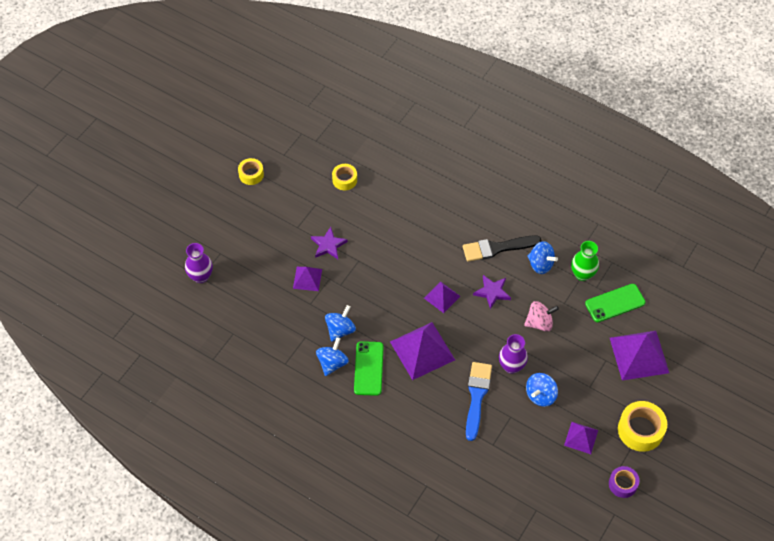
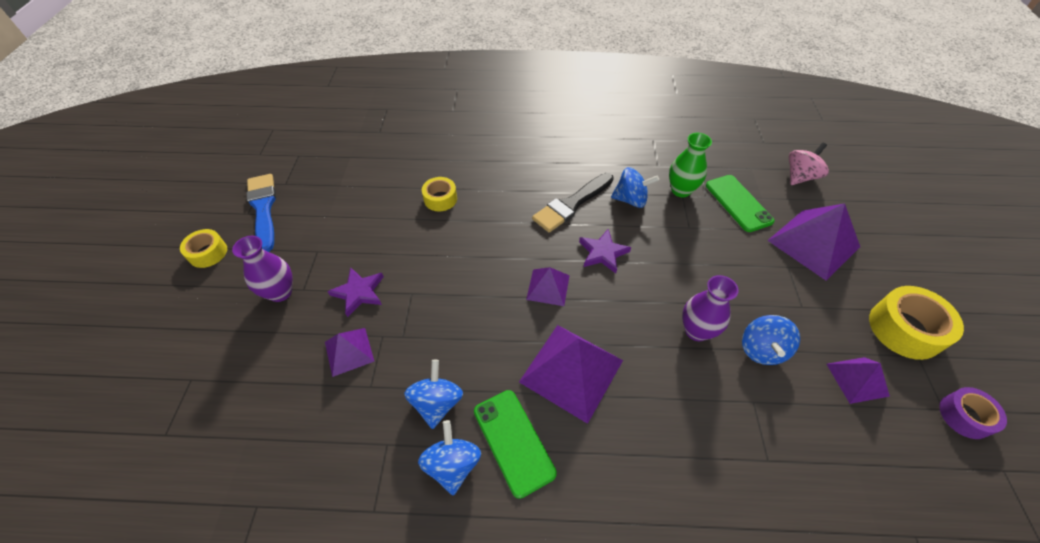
camera: 30 degrees left, 5 degrees down
(201, 276) = (165, 433): purple vase -> purple vase (280, 292)
(344, 180) = (343, 209): yellow tape -> yellow tape (440, 199)
(477, 396) = (689, 397): blue brush -> blue brush (263, 208)
(539, 323) = (682, 261): pink spinning top -> pink spinning top (800, 177)
(615, 303) = (738, 203): green phone -> green phone turned 60 degrees counterclockwise

